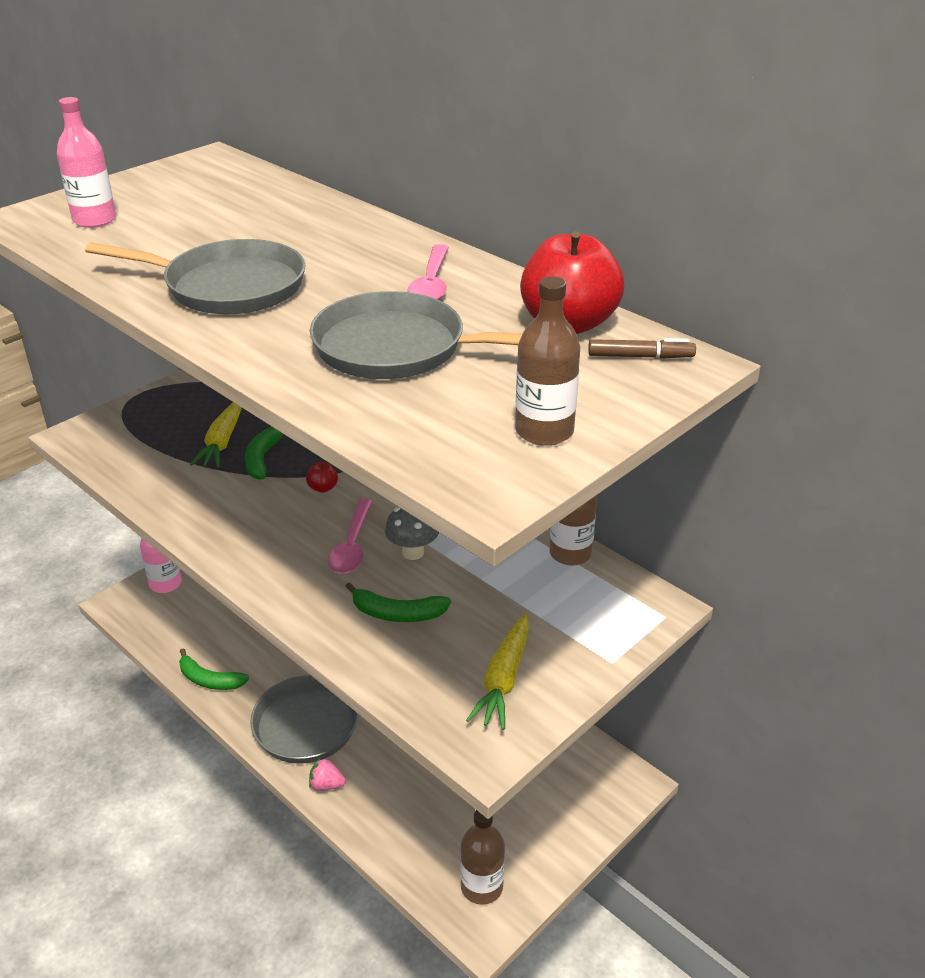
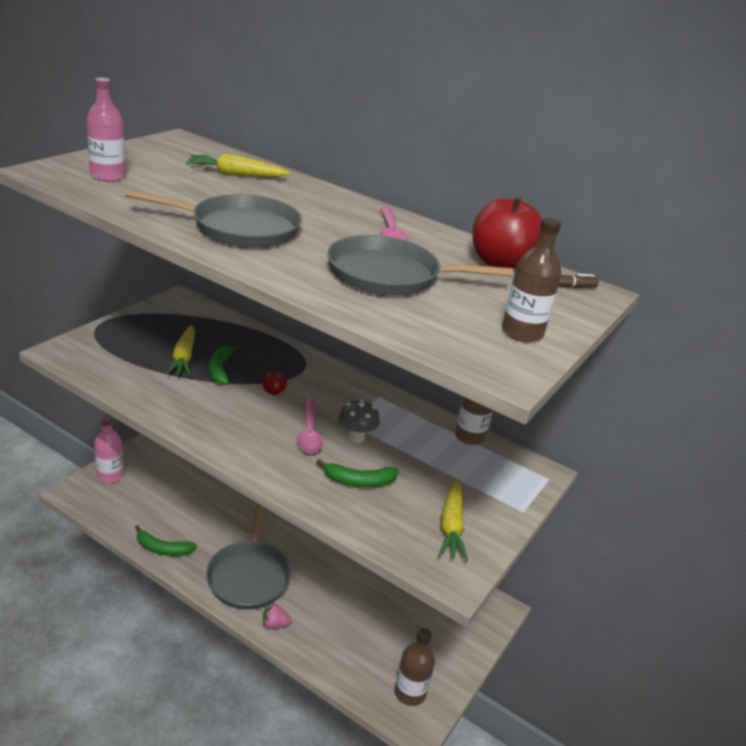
camera: 15 degrees left, 5 degrees down
(261, 206) = (236, 174): none -> yellow carrot

